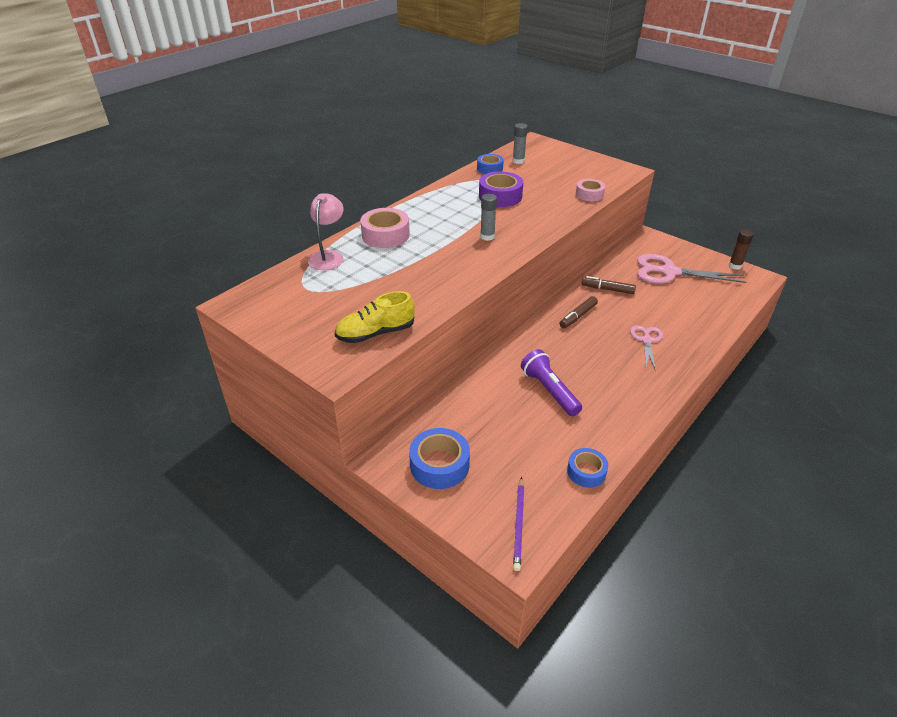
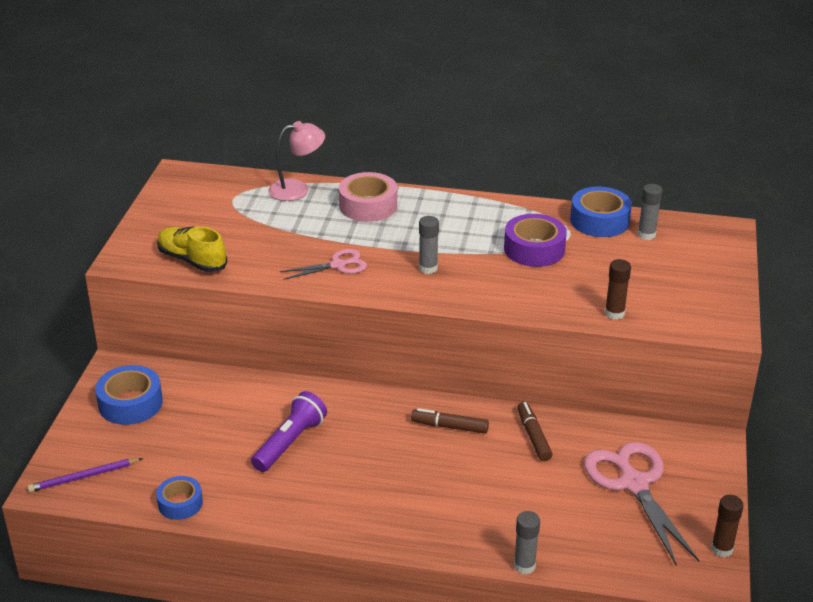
camera: 60 degrees right, 5 degrees down
(490, 168) = (599, 221): blue tape -> blue tape, size x1.56
(589, 194) = (614, 313): pink tape -> brown glue stick
(646, 340) = (448, 497): pink scissors -> pink scissors (338, 265)
(723, 333) = (524, 566): none -> grey glue stick

